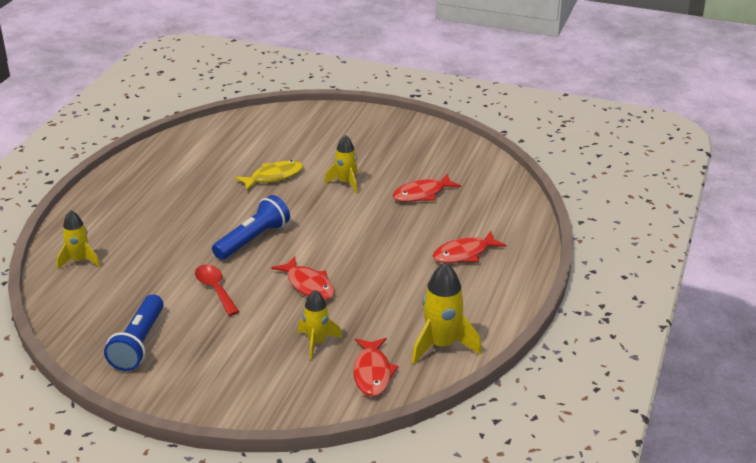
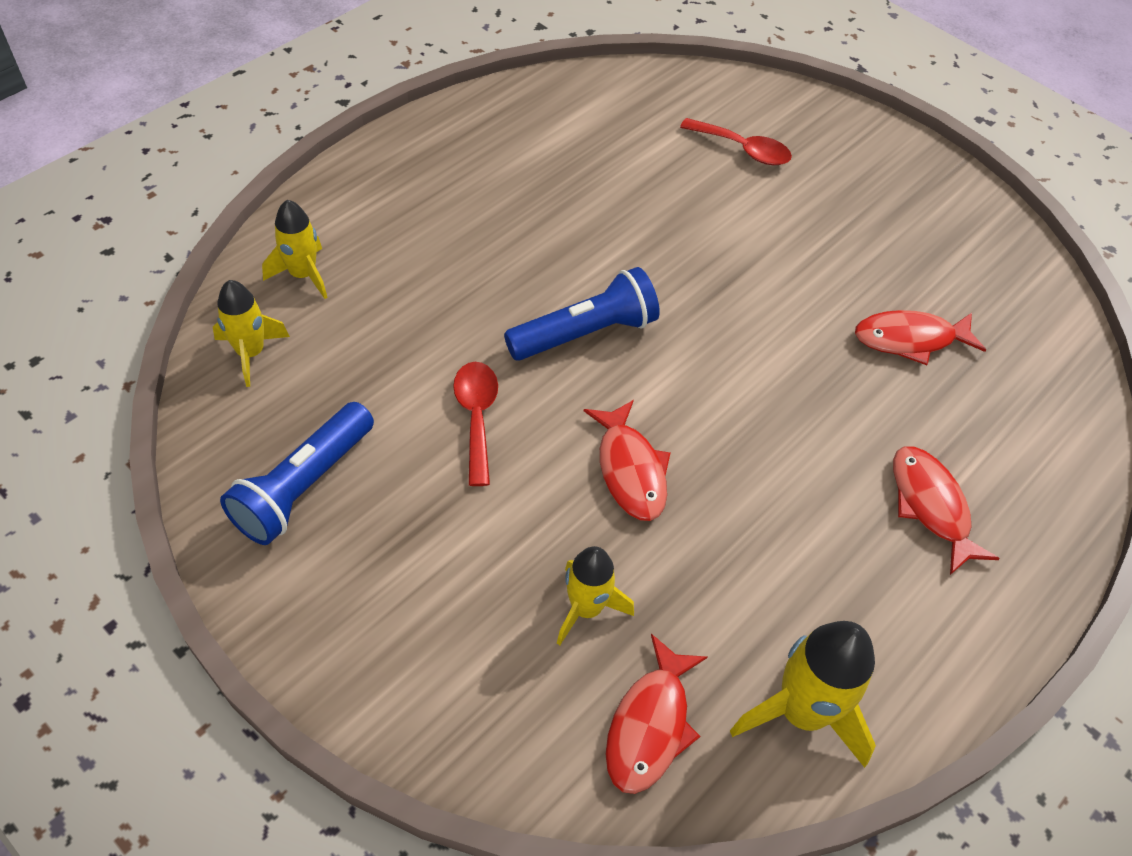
camera: 20 degrees right, 20 degrees up
(274, 177) = (678, 213): yellow fish -> none
(294, 140) = (743, 149): none -> red spoon
(346, 183) = (789, 267): yellow rocket -> yellow rocket (251, 353)
(464, 254) = (930, 506): red fish -> red fish turned 75 degrees clockwise

